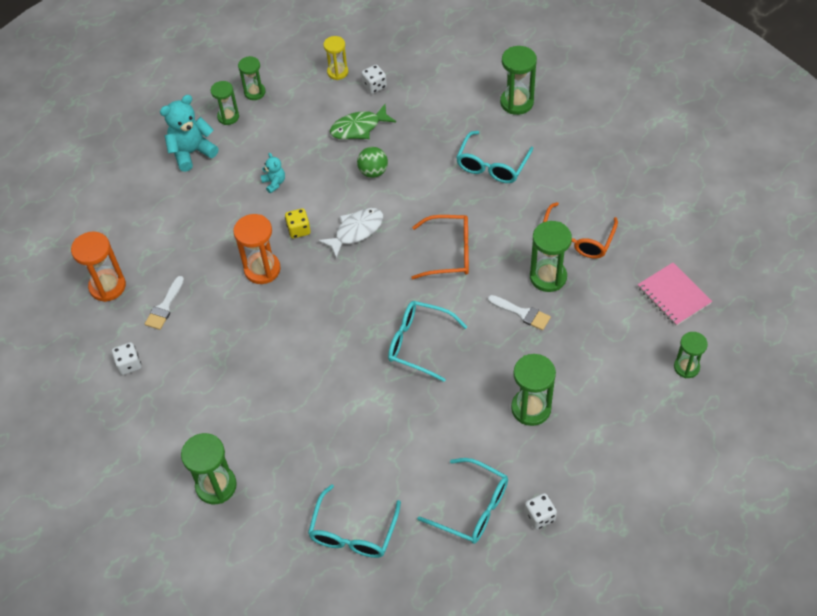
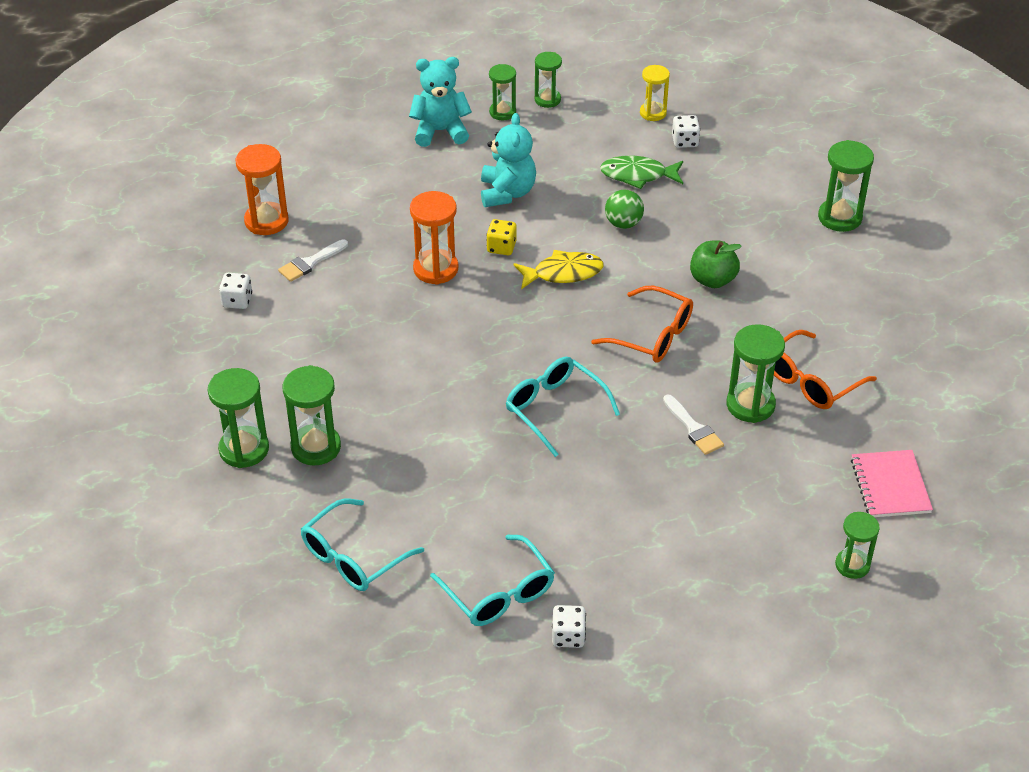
camera: 25 degrees right, 10 degrees down
(274, 183) = (507, 193): turquoise teddy bear -> turquoise teddy bear, size x1.90
(356, 231) = (563, 273): white fish -> yellow fish
(462, 190) = (712, 280): none -> green apple
(492, 166) = (764, 269): turquoise glasses -> none
(531, 408) = (635, 526): green hourglass -> green hourglass (316, 447)

